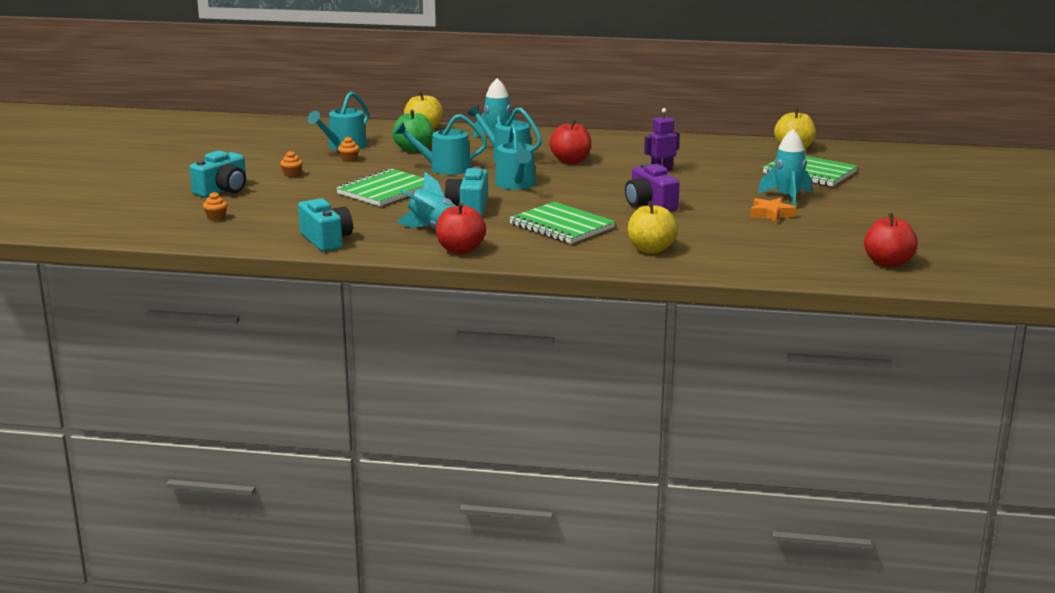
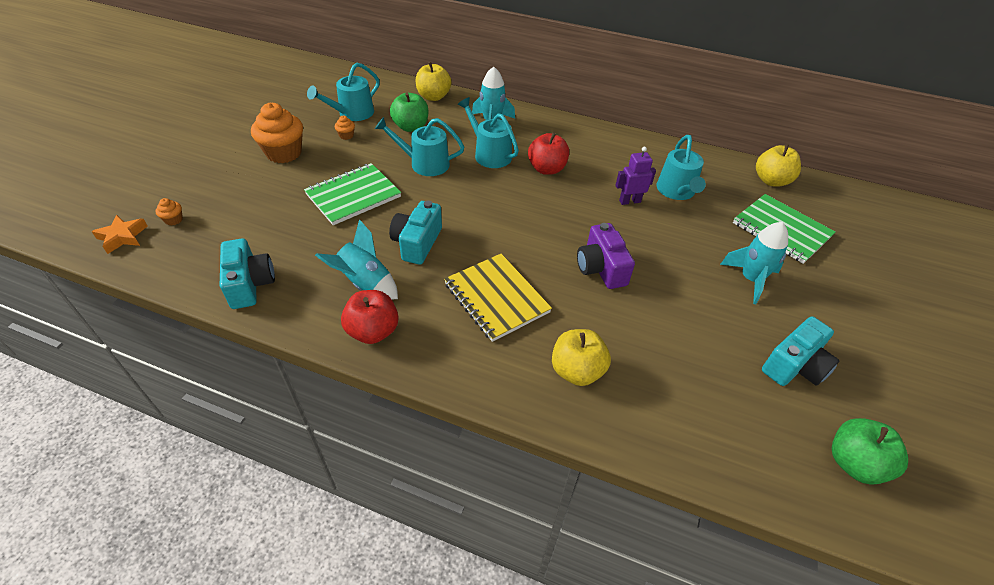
camera: 10 degrees right, 25 degrees up
(223, 190) = (209, 171): turquoise camera -> turquoise camera (794, 366)
(292, 174) = (284, 153): orange cupcake -> orange cupcake, size x2.35
(516, 184) = (480, 205): turquoise watering can -> turquoise watering can (676, 191)
(561, 226) = (496, 298): green notebook -> yellow notebook
(771, 214) = (727, 313): orange star -> orange star (122, 237)
(888, 263) = (854, 463): red apple -> green apple

